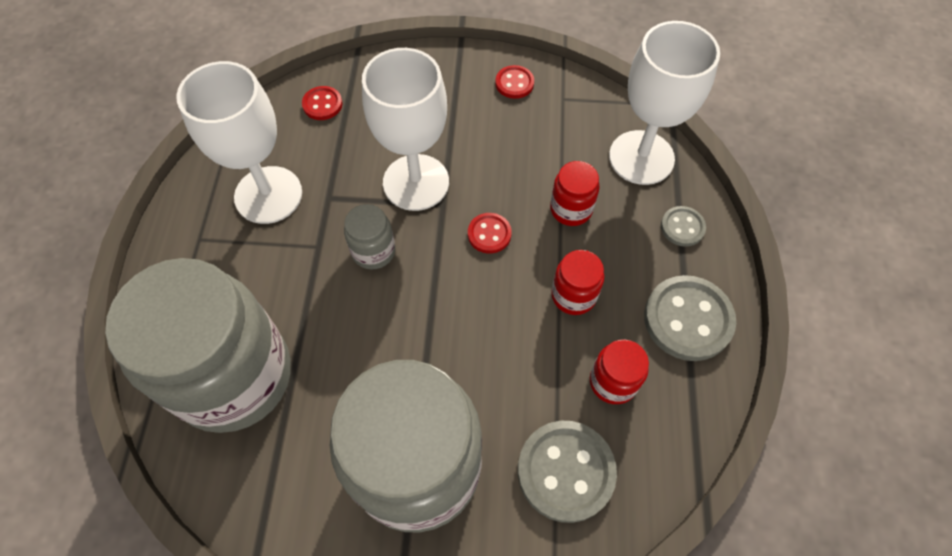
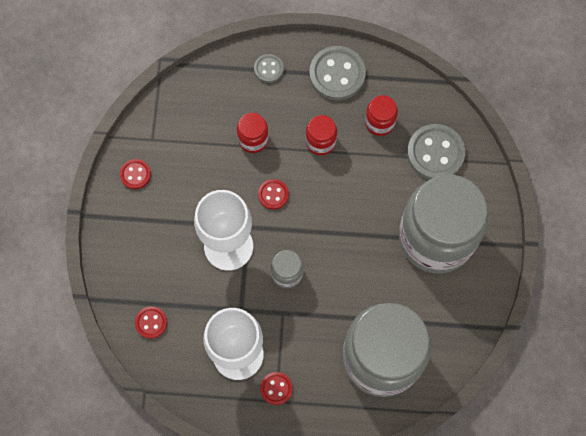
camera: 90 degrees left, 10 degrees up
(215, 239) = (276, 388): none -> red button
(641, 157) = (209, 89): white goblet -> none

